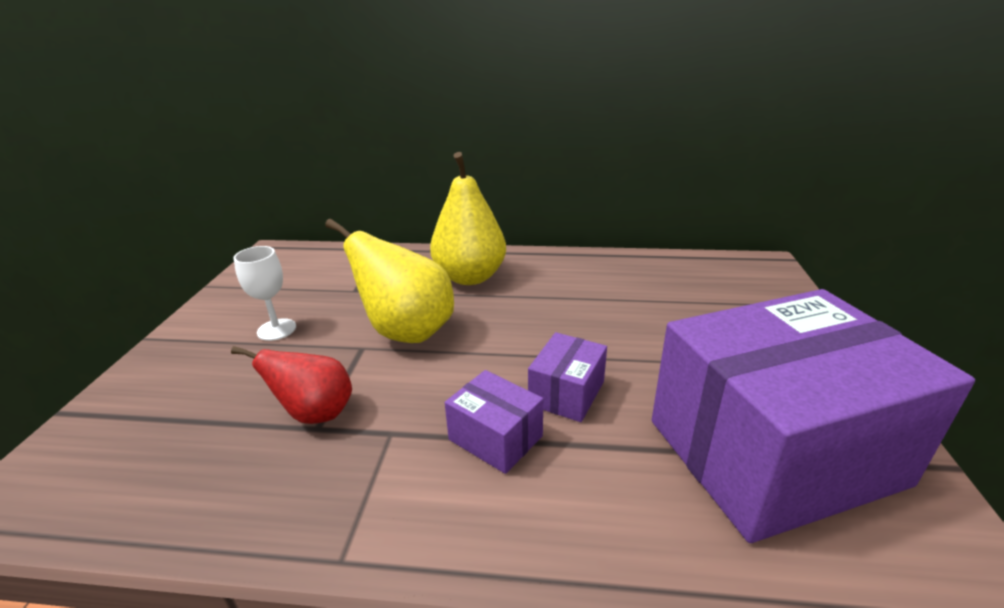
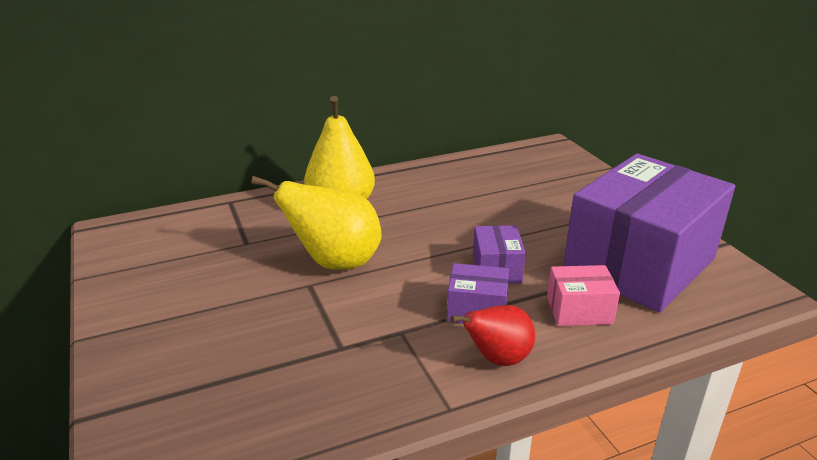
camera: 30 degrees left, 0 degrees up
(276, 329) = (211, 294): white goblet -> none
(315, 413) = (328, 339): red pear -> red pear (497, 359)
(625, 489) = (579, 310): none -> pink box

